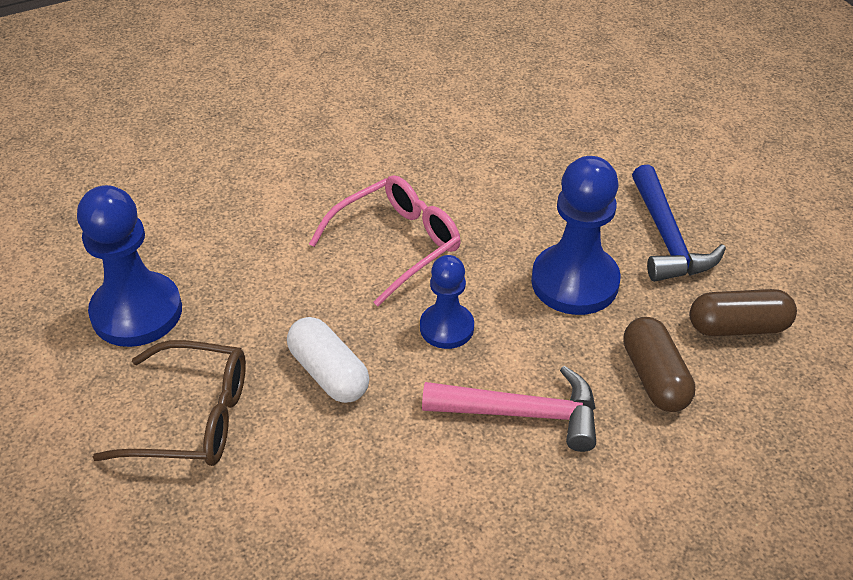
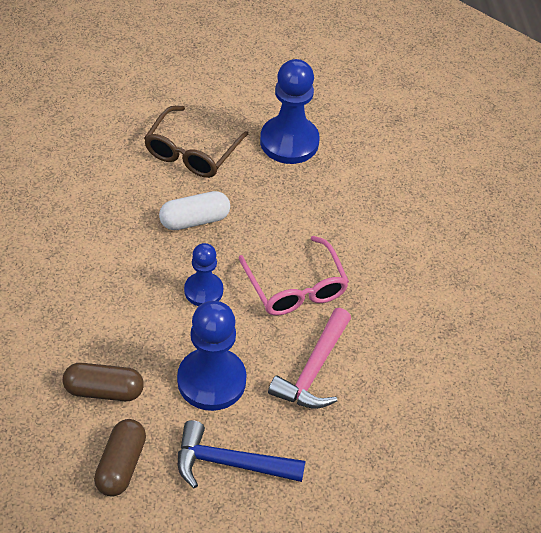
camera: 105 degrees right, 5 degrees up
(522, 413) = (113, 306): pink hammer -> pink hammer (313, 370)

